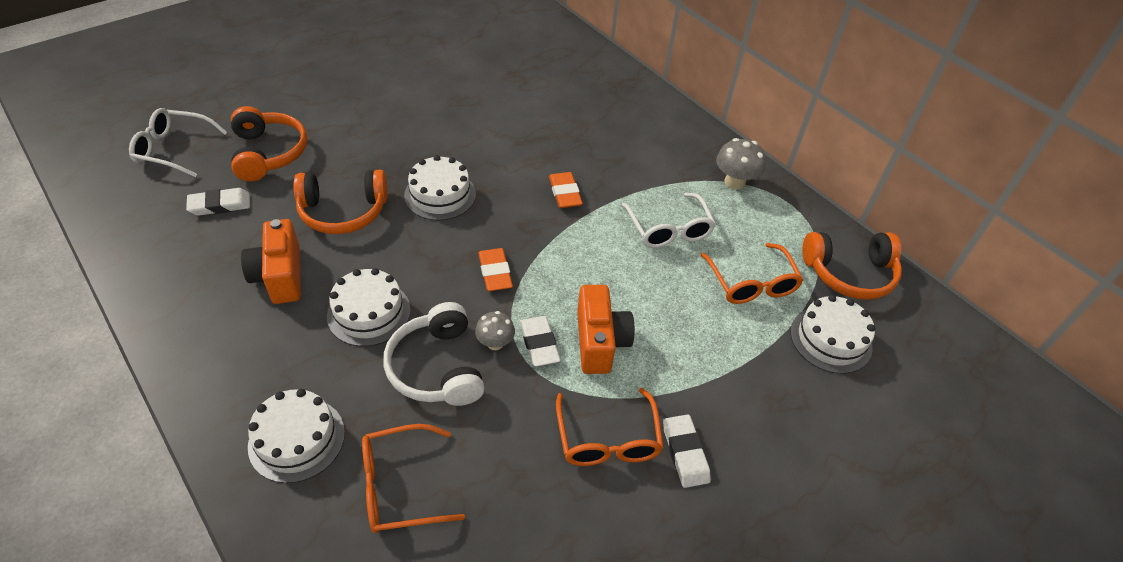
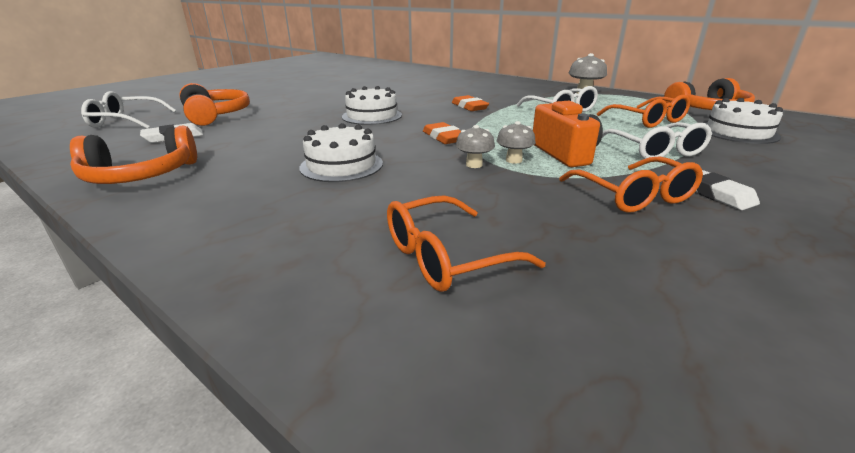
camera: 10 degrees left, 20 degrees down
(280, 276) = (243, 159): orange camera -> none
(297, 439) = (298, 244): white cake -> none
(343, 212) = (292, 129): orange headphones -> orange headphones (140, 175)
(437, 367) = (429, 182): white headphones -> none
(539, 343) = (514, 160): white eraser -> grey mushroom
(698, 359) = (654, 150): none -> white glasses

